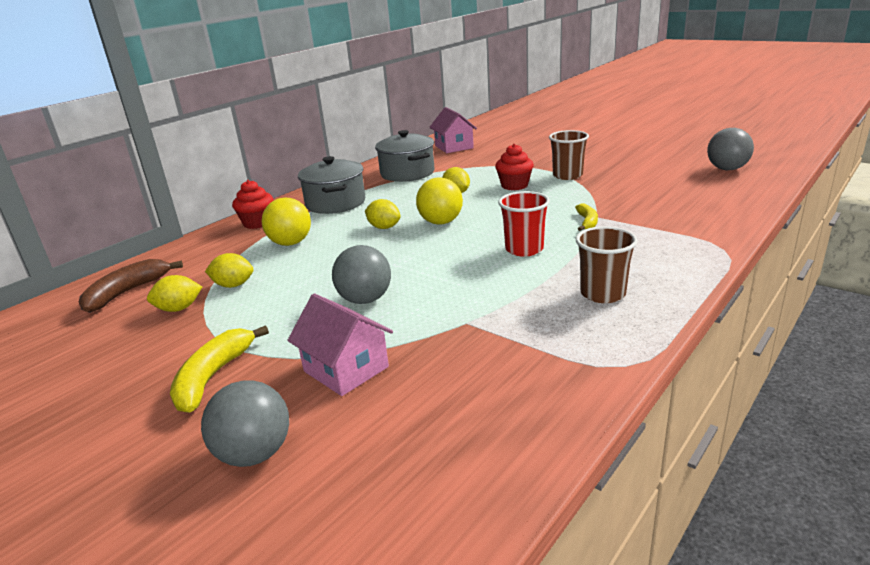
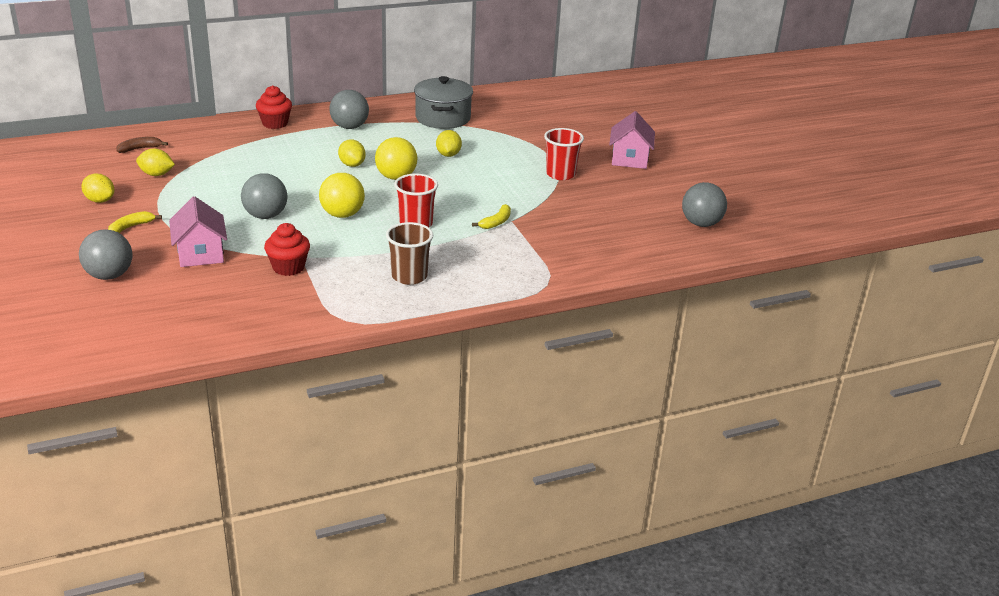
camera: 25 degrees right, 5 degrees up
(127, 292) = (140, 149): brown banana -> brown banana, size x0.60
(213, 377) = (131, 227): yellow banana -> yellow banana, size x0.60
(233, 285) = (204, 170): yellow lemon -> yellow lemon (100, 200)
(290, 243) = (275, 151): yellow ball -> yellow ball (342, 215)
(335, 203) = (349, 127): grey pot -> grey ball
(454, 147) = (523, 103): pink house -> pink house (629, 159)
(514, 185) = (502, 166): red cupcake -> red cupcake (288, 267)
(567, 175) = (560, 174): brown cup -> red cup

